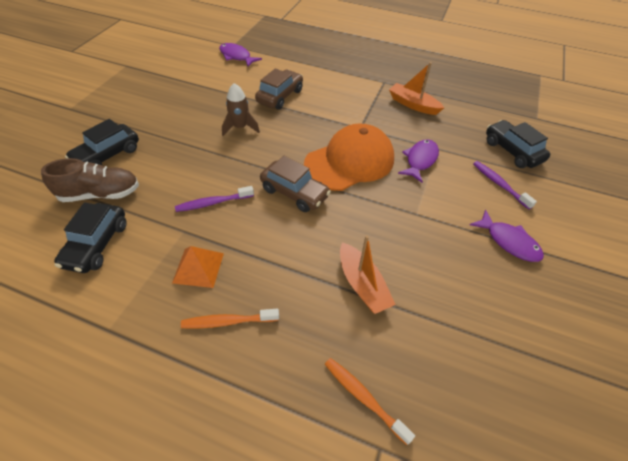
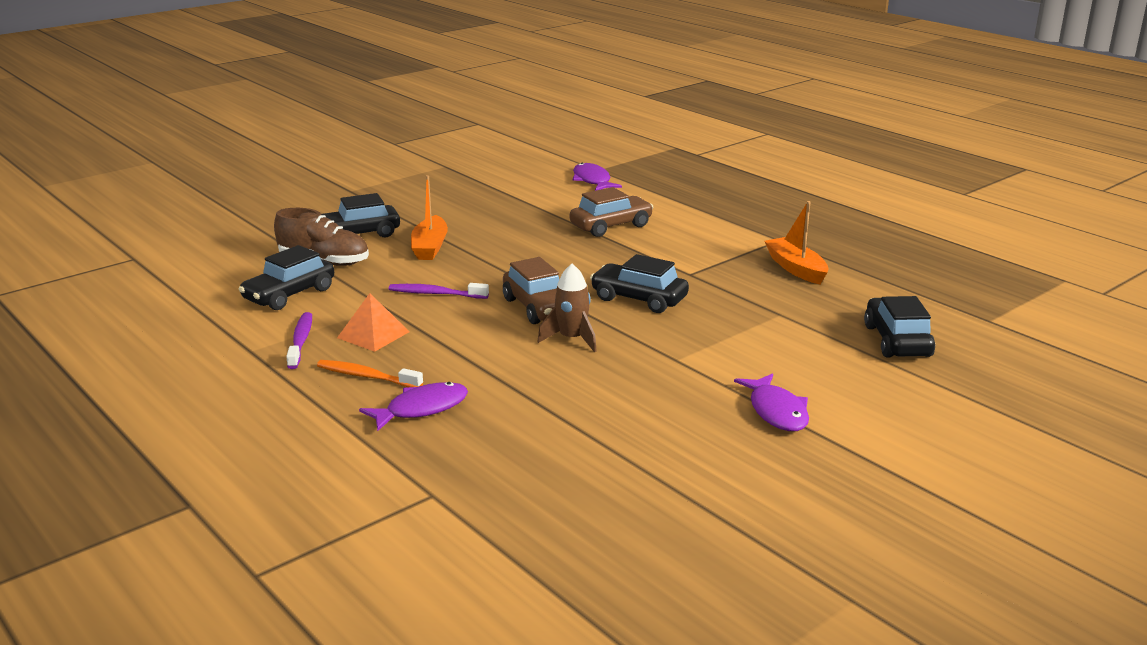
camera: 30 degrees right, 25 degrees down
(240, 127) = (530, 243): brown rocket -> brown rocket (572, 339)
(349, 162) = (639, 299): orange cap -> black car
(362, 285) = (539, 392): orange boat -> orange boat (430, 247)
(363, 397) = (451, 461): orange toothbrush -> none
(420, 160) = (740, 318): purple fish -> purple fish (421, 409)
(499, 184) = (832, 364): purple toothbrush -> purple toothbrush (301, 341)

